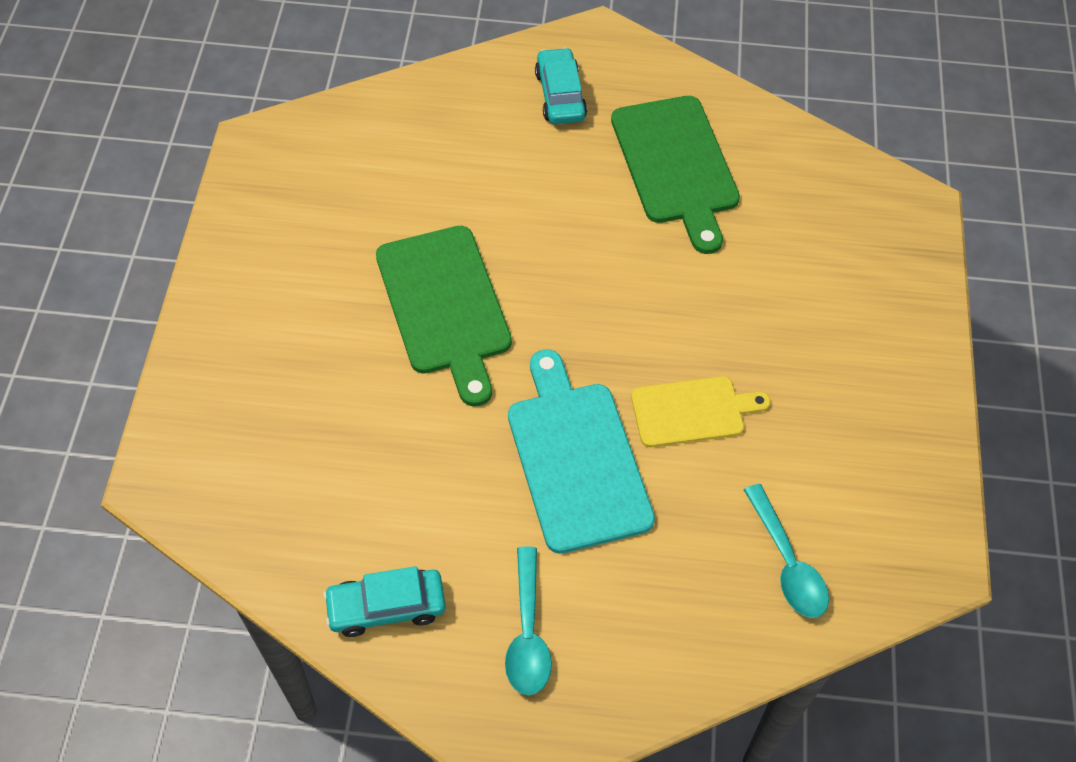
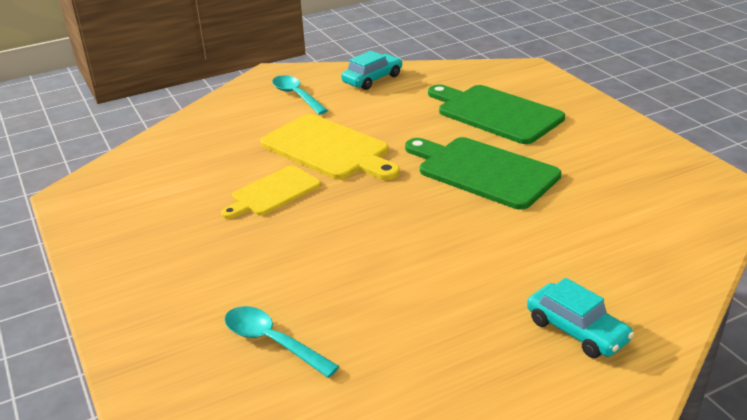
camera: 150 degrees right, 25 degrees down
(577, 459) = (328, 149): turquoise cutting board -> yellow cutting board
(675, 165) = (414, 325): green cutting board -> green cutting board (496, 113)
(787, 563) = (169, 161): turquoise spoon -> turquoise spoon (272, 342)

